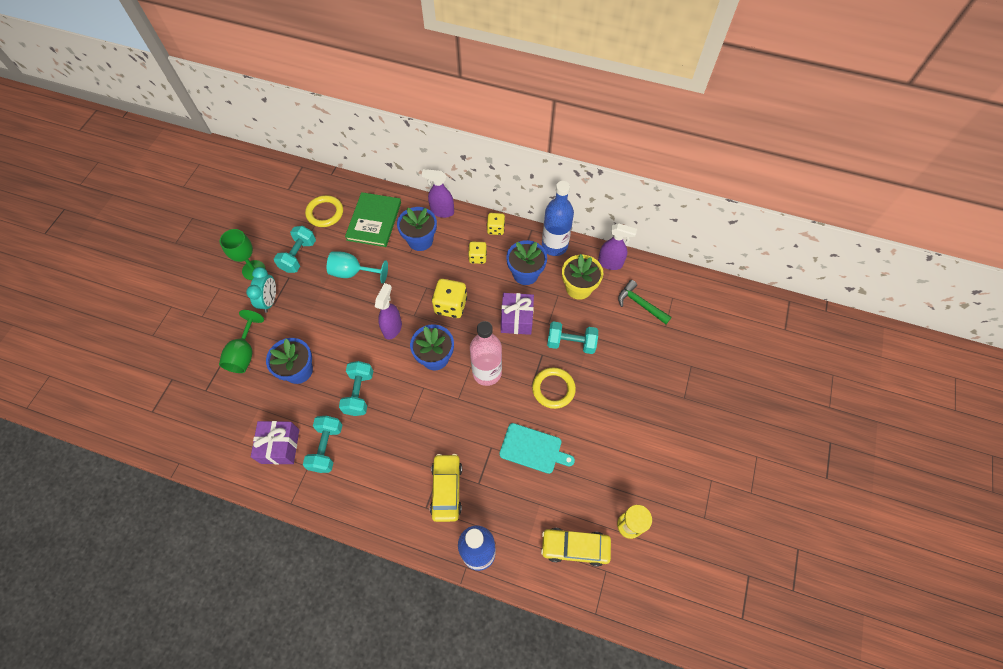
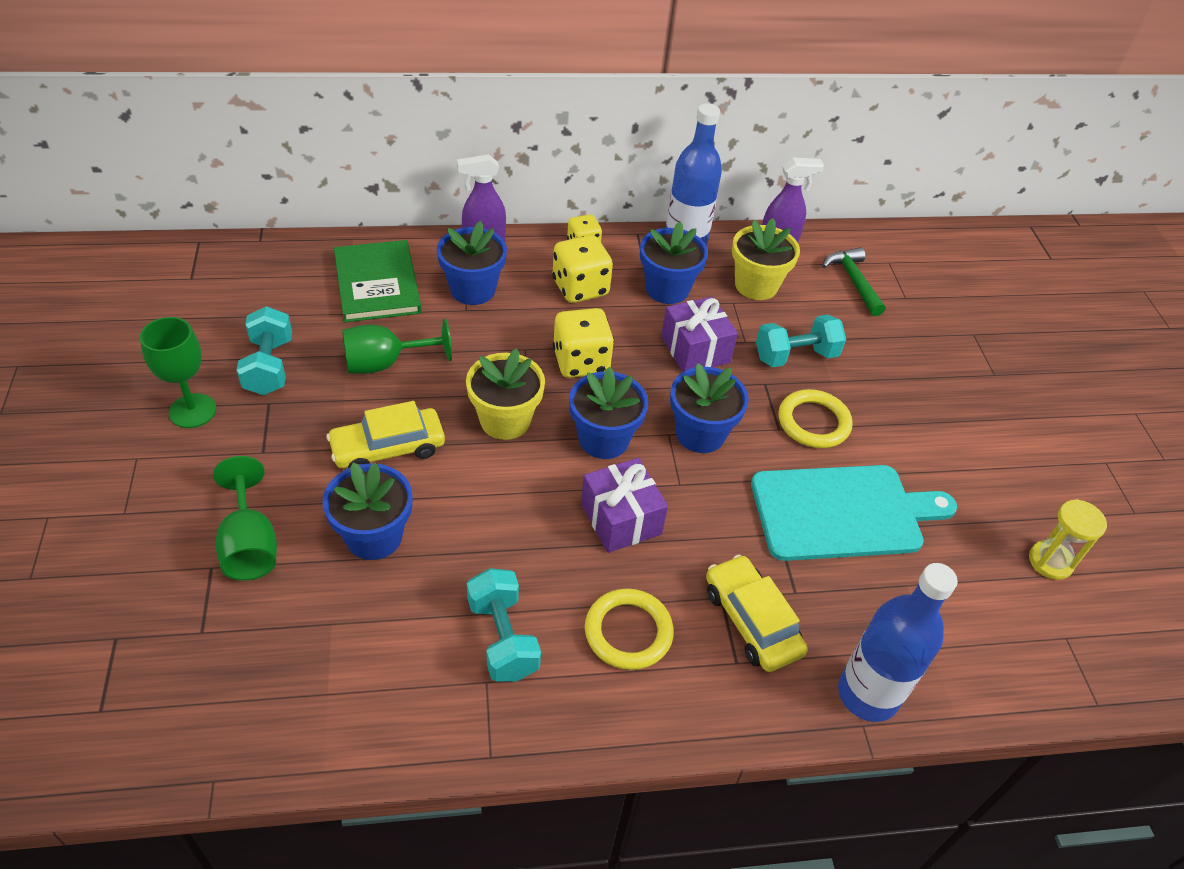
camera: 30 degrees left, 15 degrees down
(270, 301) = (252, 448): turquoise clock -> none
(280, 446) = (411, 669): purple gift -> purple gift (621, 519)
(325, 213) = (281, 294): yellow ring -> yellow ring (628, 632)
(353, 272) = (385, 363): turquoise goblet -> green goblet
(359, 393) = (508, 533): turquoise dumbbell -> none
(392, 328) = (505, 420): purple spray bottle -> yellow flower pot
(477, 257) = (580, 288): yellow dice -> yellow dice, size x1.62
(487, 373) = (700, 434): pink bottle -> blue flower pot
(533, 449) = (842, 512): turquoise cutting board -> turquoise cutting board, size x1.58
(575, 547) = (1000, 623): yellow car -> yellow car (388, 448)
(640, 304) = (853, 281): green hammer -> green hammer turned 60 degrees clockwise

